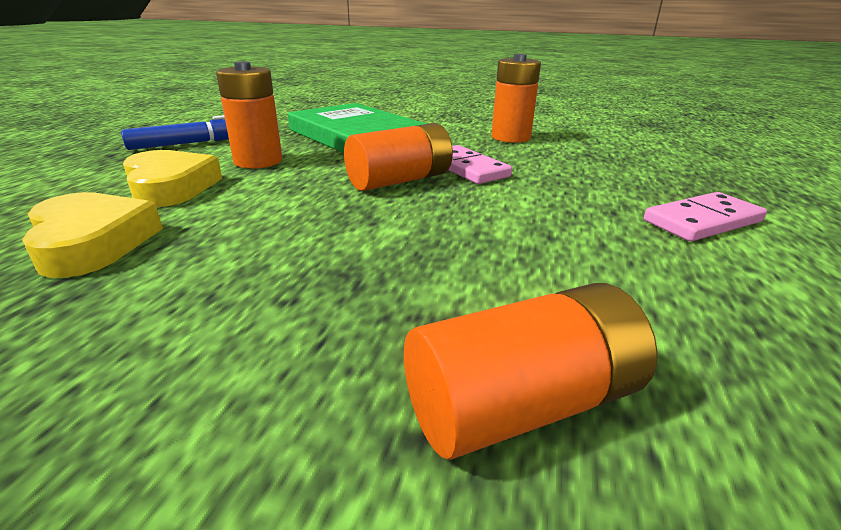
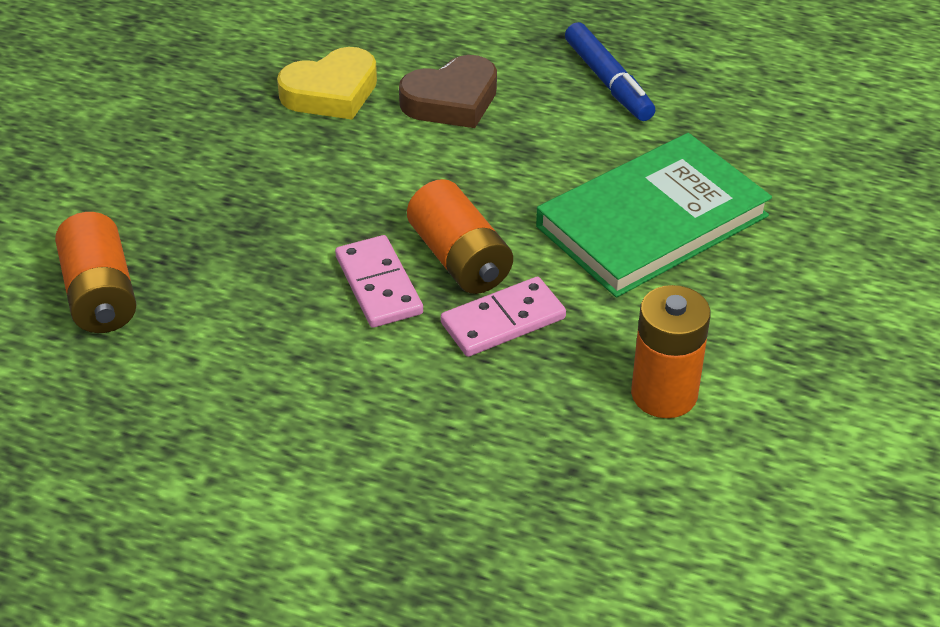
camera: 95 degrees right, 15 degrees up
(171, 187) = (451, 101): yellow heart -> brown heart
(258, 161) = (534, 144): orange battery -> none
(702, 221) = (310, 492): pink domino -> pink domino (379, 285)

